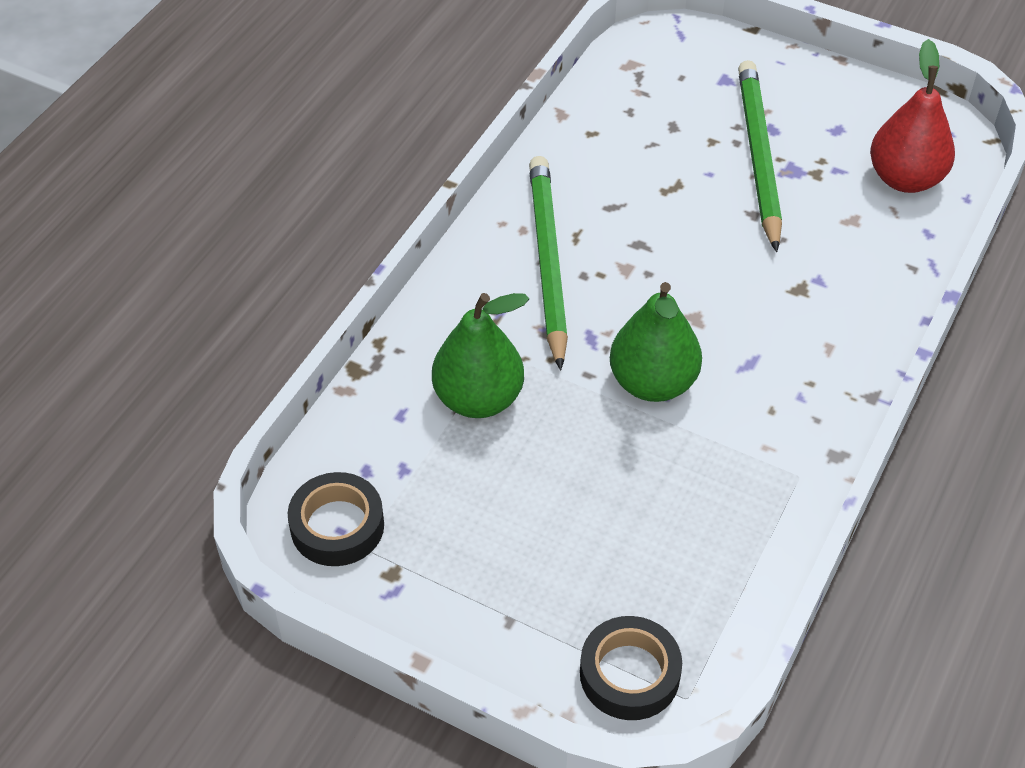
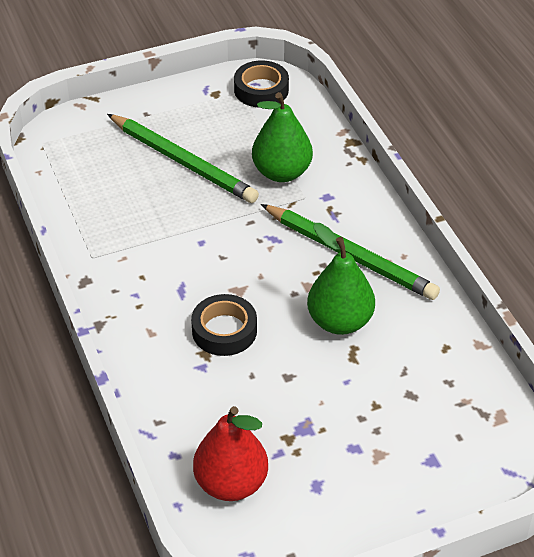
camera: 130 degrees right, 5 degrees down
(629, 674) = (74, 133): black tape -> black tape (224, 330)
(652, 383) = (215, 242): green pear -> green pear (339, 321)
(758, 156) = (335, 418): green pencil -> green pencil (183, 162)

